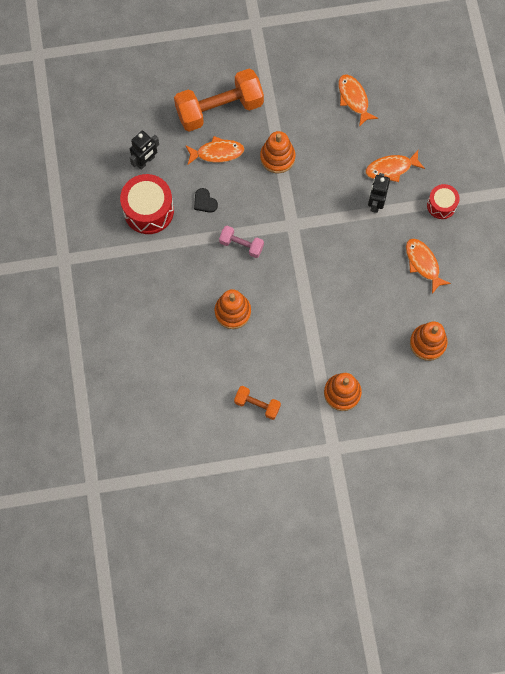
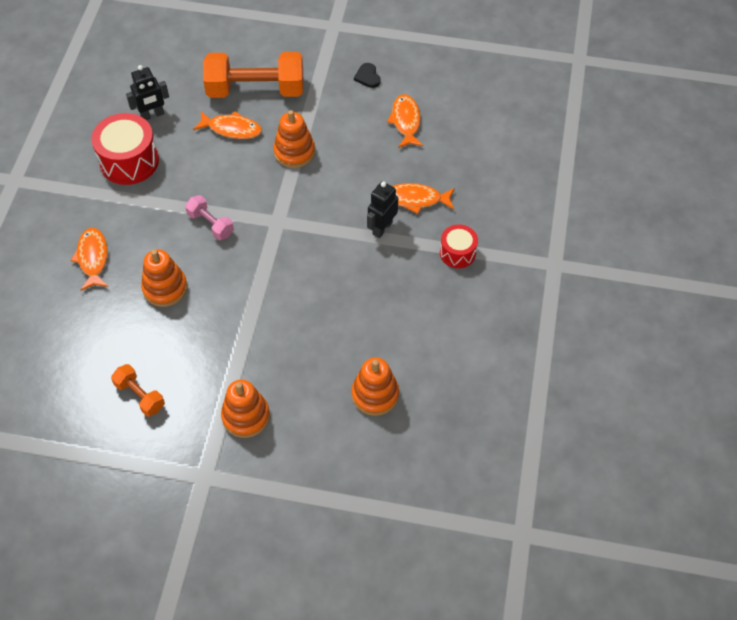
camera: 20 degrees right, 15 degrees down
(204, 202) = (193, 171): black heart -> black heart (367, 77)
(423, 263) = (408, 307): orange fish -> orange fish (93, 258)

